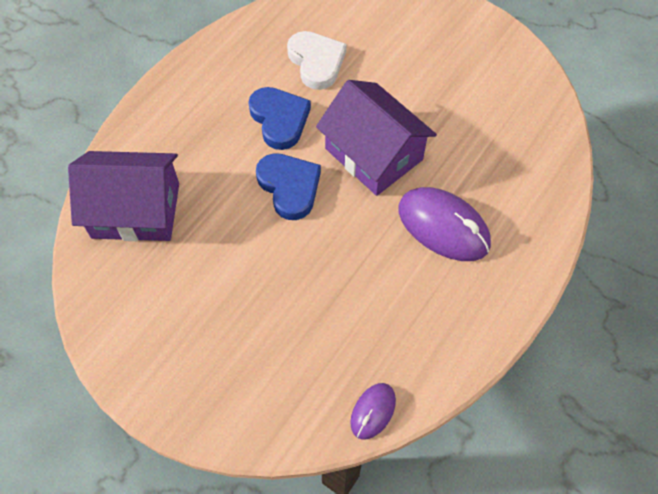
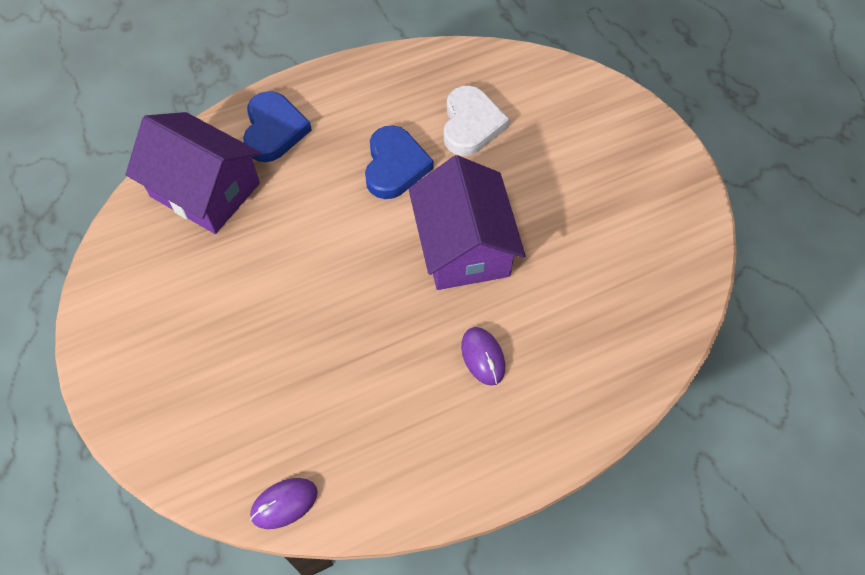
camera: 30 degrees right, 0 degrees up
(289, 187) = (358, 238): blue heart -> blue heart (274, 130)
(443, 227) = (483, 357): purple mouse -> purple mouse, size x0.54

